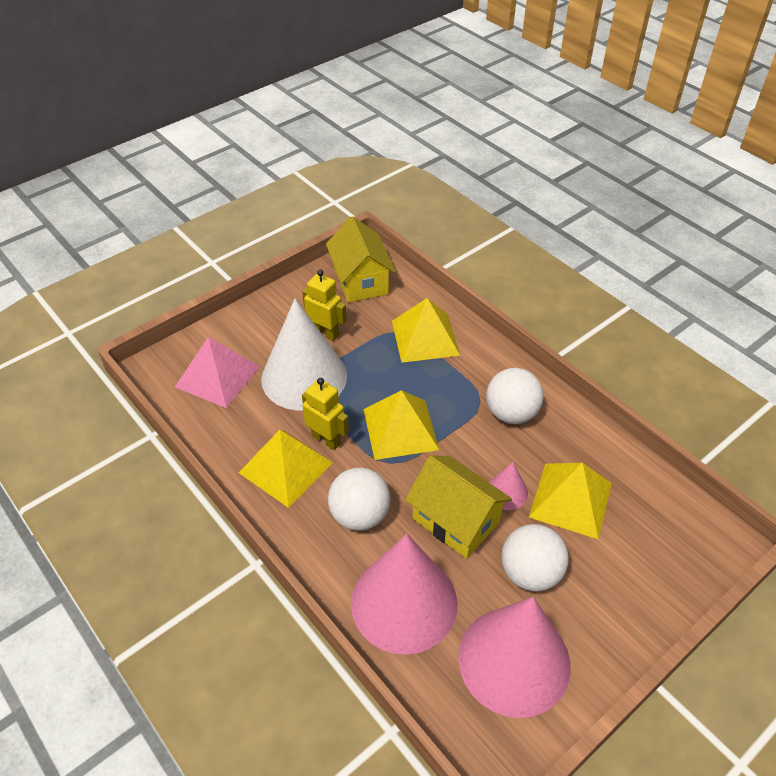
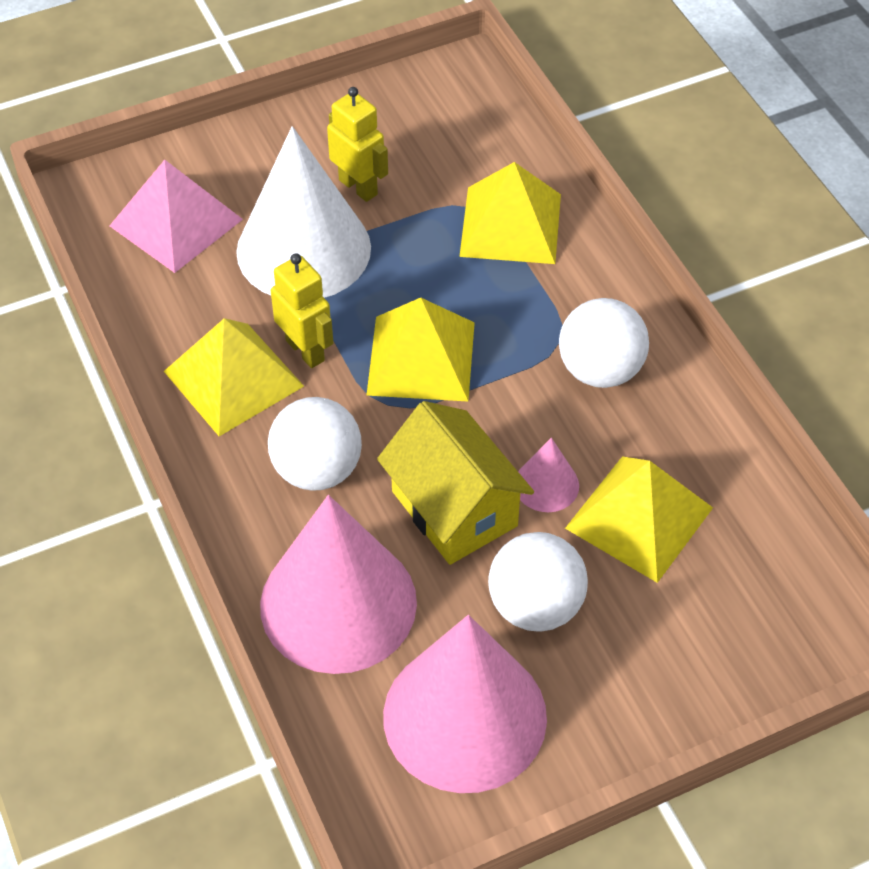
camera: 15 degrees right, 5 degrees up
(361, 281) = (442, 113): yellow house -> none

